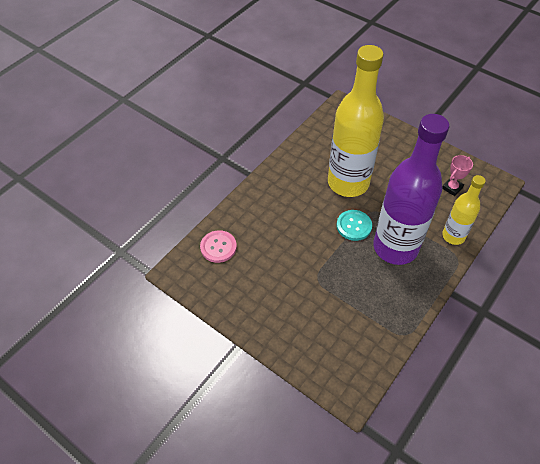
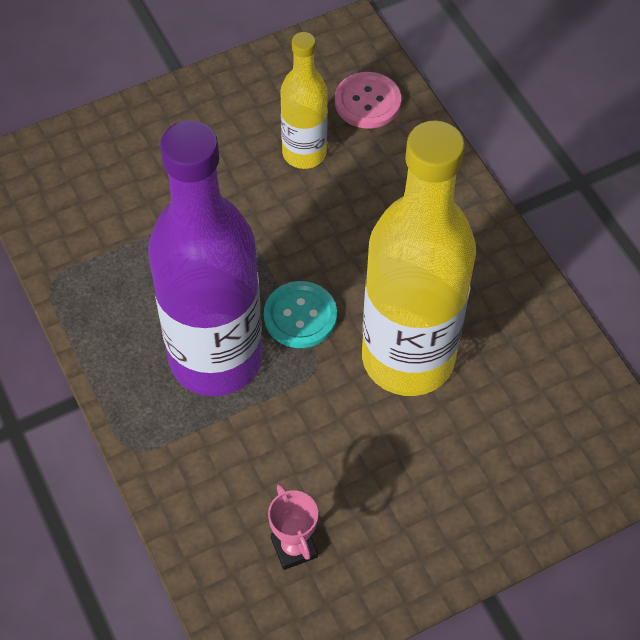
camera: 115 degrees right, 5 degrees up
(453, 236) = (181, 473): yellow bottle -> yellow bottle (304, 153)

